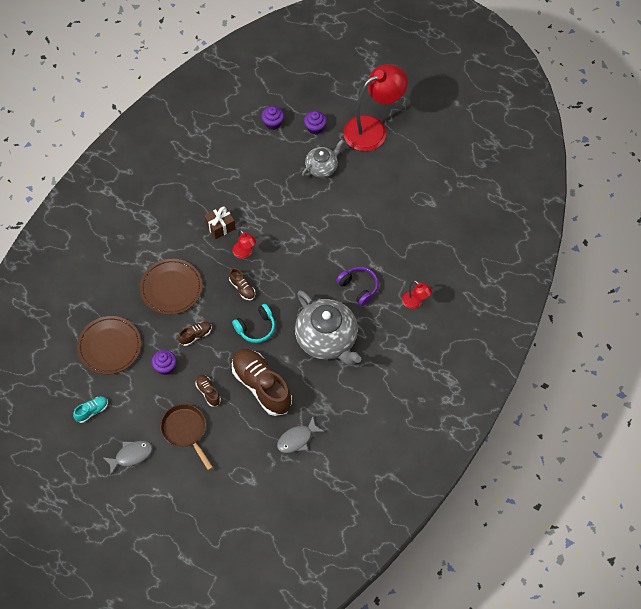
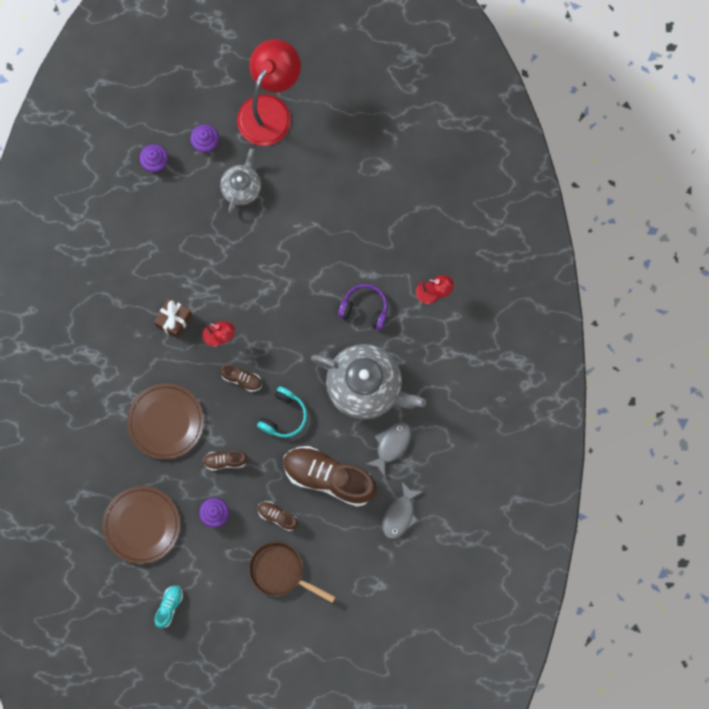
camera: 30 degrees left, 15 degrees up
(131, 456) = (241, 630): grey fish -> grey fish (391, 445)
(195, 335) = (225, 461): brown shoe -> brown shoe turned 120 degrees counterclockwise

